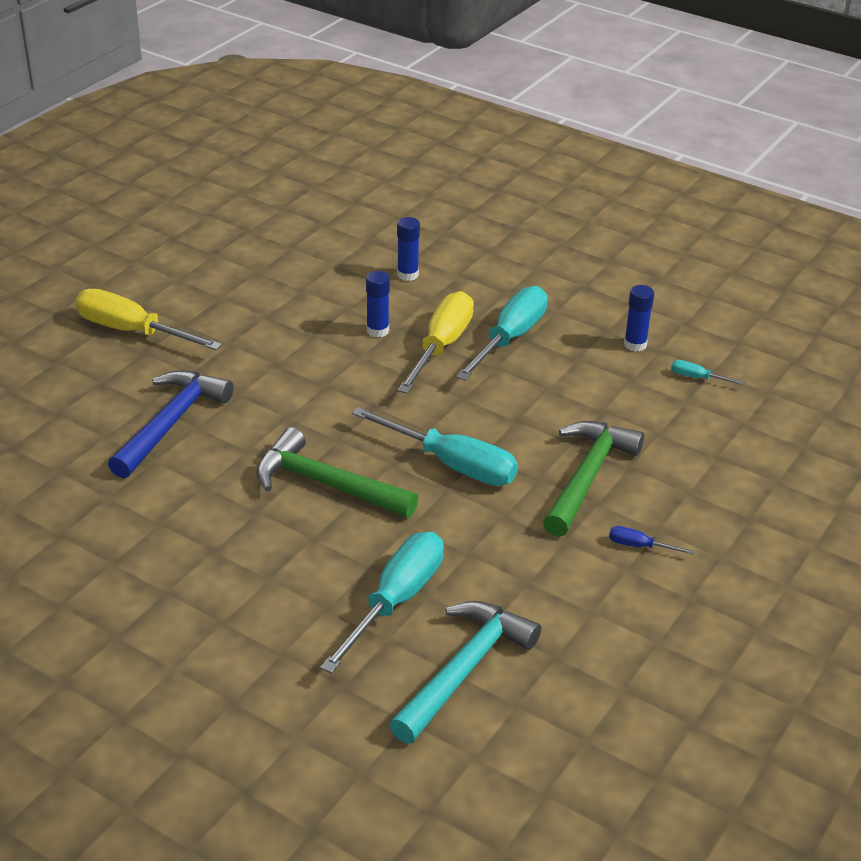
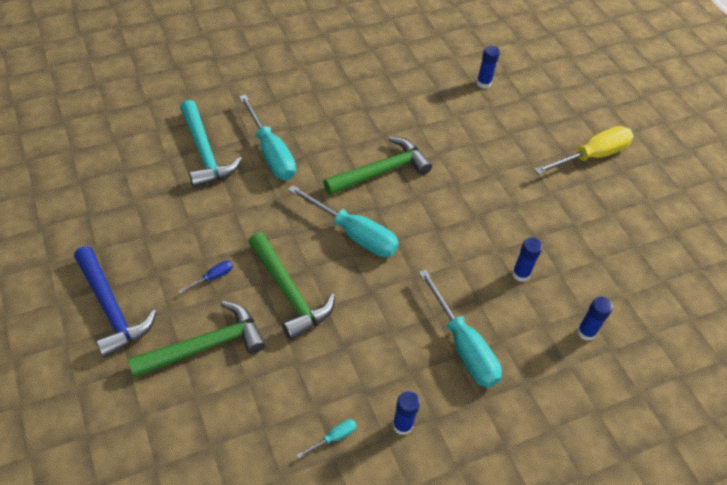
camera: 120 degrees right, 15 degrees up
(55, 458) = (483, 83): none -> blue glue stick
(171, 423) = (484, 135): blue hammer -> blue hammer (111, 309)
(441, 346) = (479, 299): yellow screwdriver -> none
(452, 464) = (354, 234): turquoise screwdriver -> turquoise screwdriver turned 120 degrees counterclockwise
(719, 504) = (206, 345): none -> green hammer

